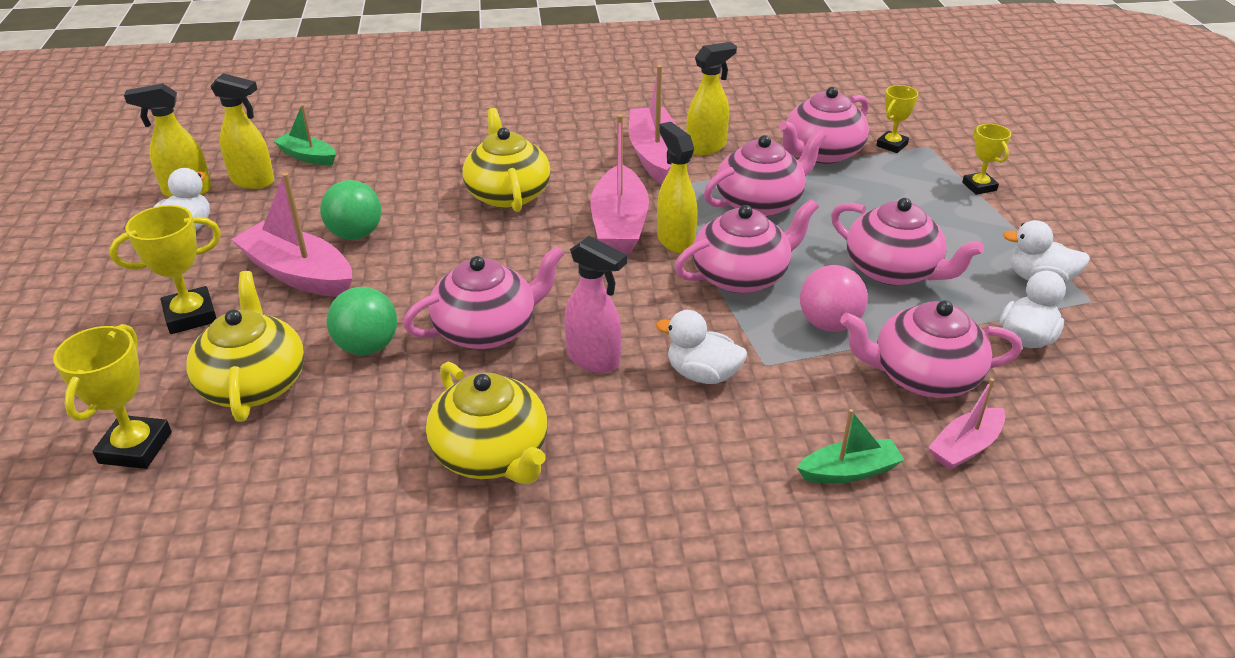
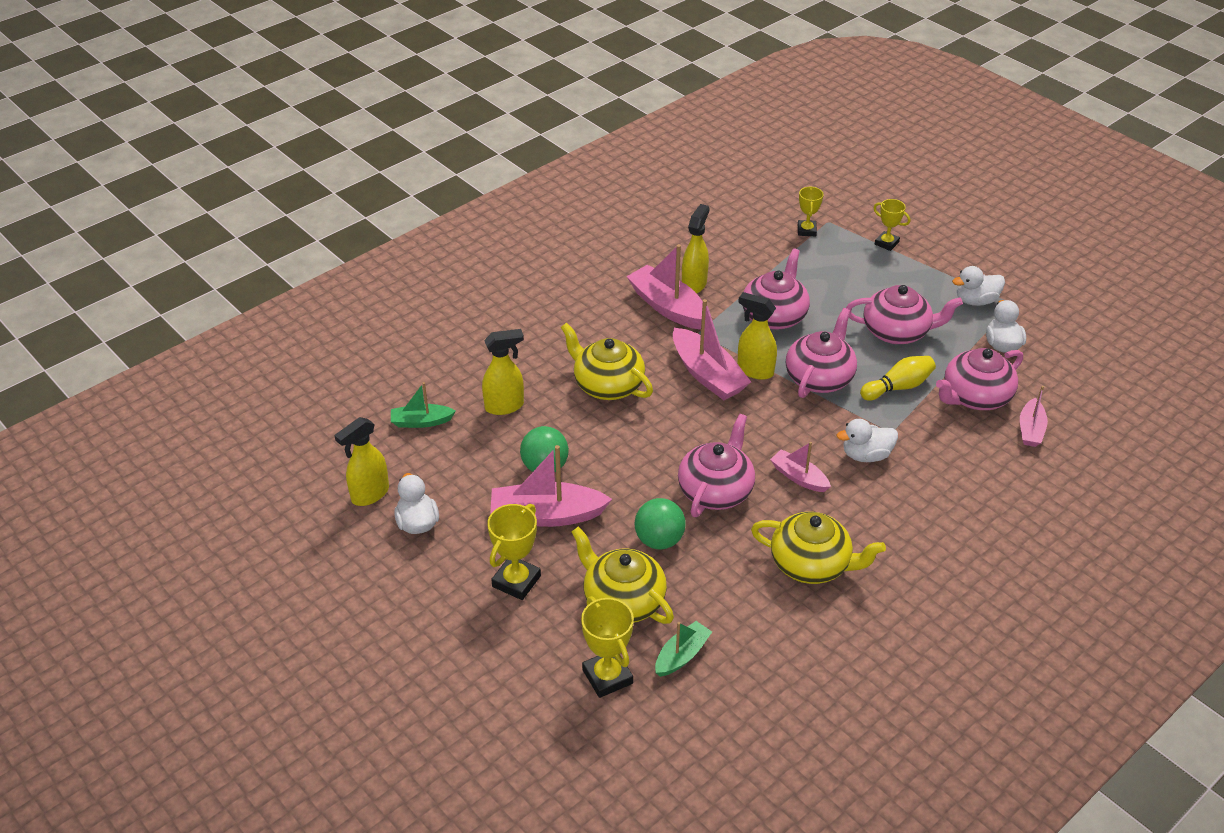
camera: 35 degrees left, 5 degrees up
(253, 181) = (409, 462): yellow spray bottle -> yellow spray bottle (505, 406)
(594, 359) = (799, 477): pink spray bottle -> pink boat
(821, 153) = (771, 256): pink teapot -> none
(829, 324) = (898, 387): pink ball -> yellow bowling pin
(849, 471) = (992, 473): green boat -> green boat (681, 655)

